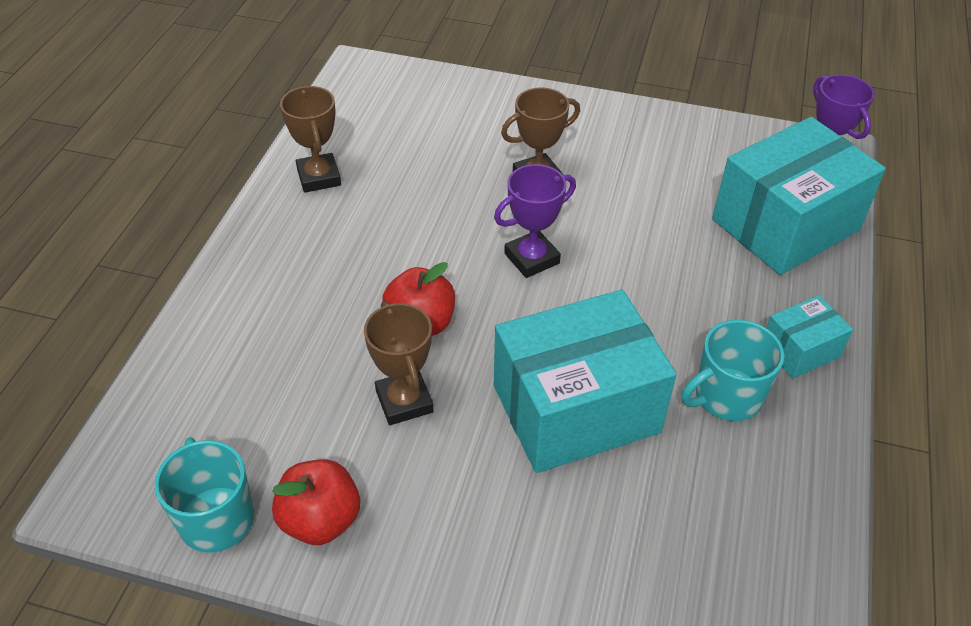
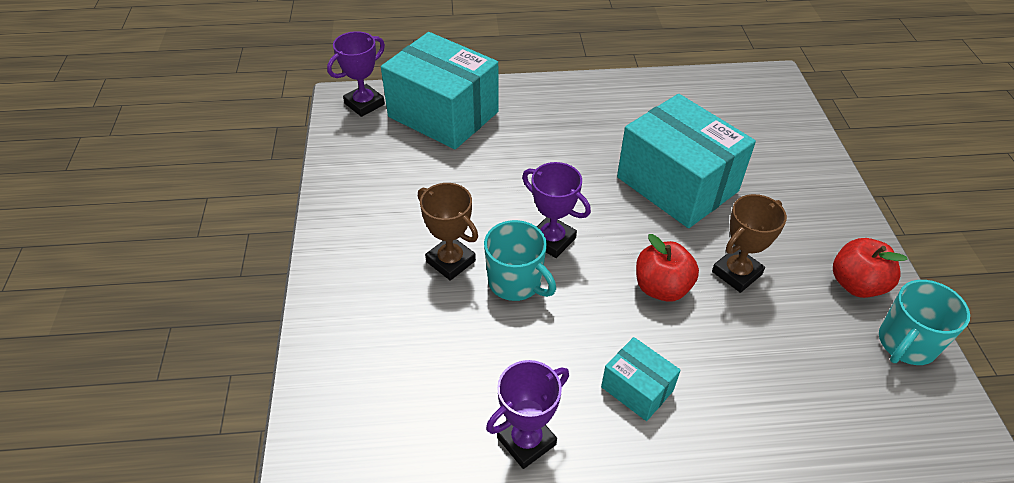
camera: 110 degrees left, 0 degrees up
(319, 177) = (526, 441): brown trophy -> purple trophy
(726, 396) = (619, 122): turquoise mug -> turquoise mug (516, 282)
(800, 350) = (561, 97): turquoise box -> turquoise box (637, 388)

